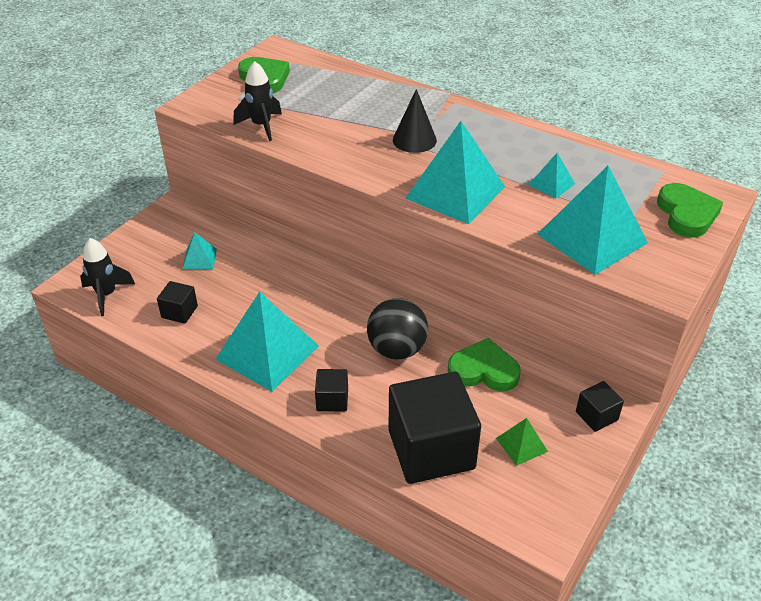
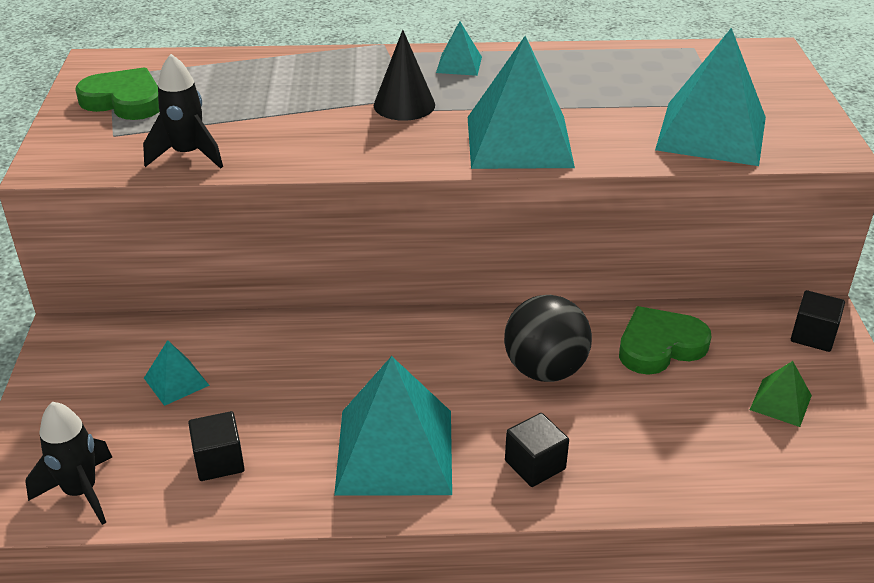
camera: 35 degrees left, 5 degrees down
(431, 449) = (701, 458): black cube -> none
(551, 184) = (607, 97): turquoise pyramid -> turquoise pyramid (459, 64)
(686, 214) = (764, 78): green heart -> none

